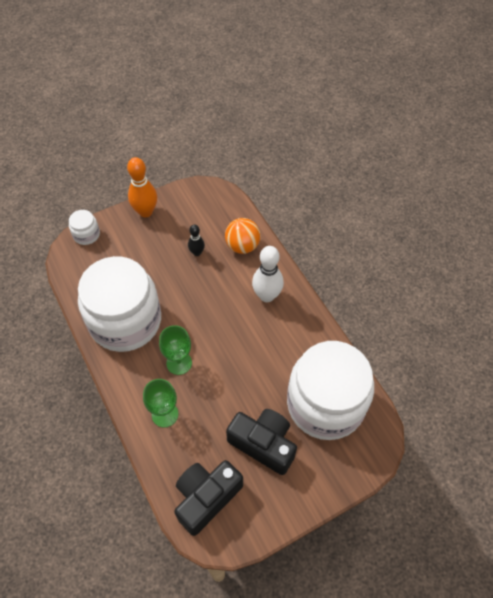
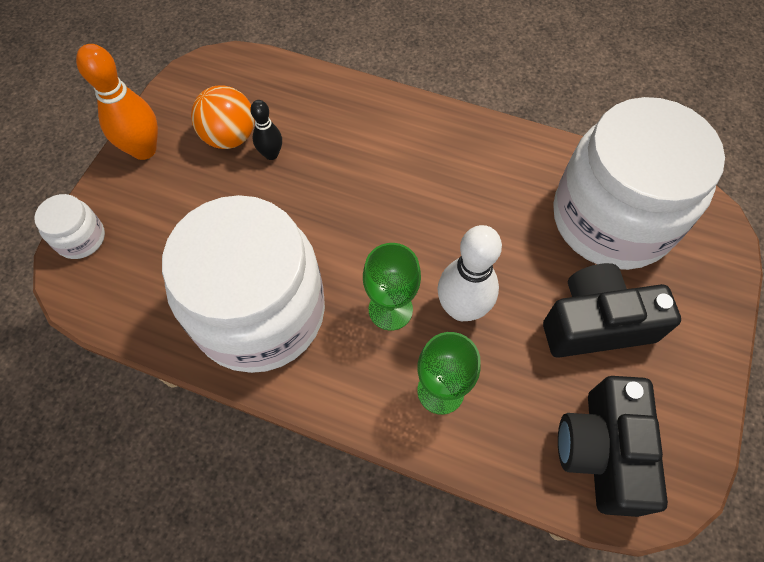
camera: 40 degrees left, 5 degrees up
(242, 246) = (323, 106): orange ball -> orange ball (230, 137)
(267, 296) = (415, 144): white bowling pin -> white bowling pin (462, 308)

